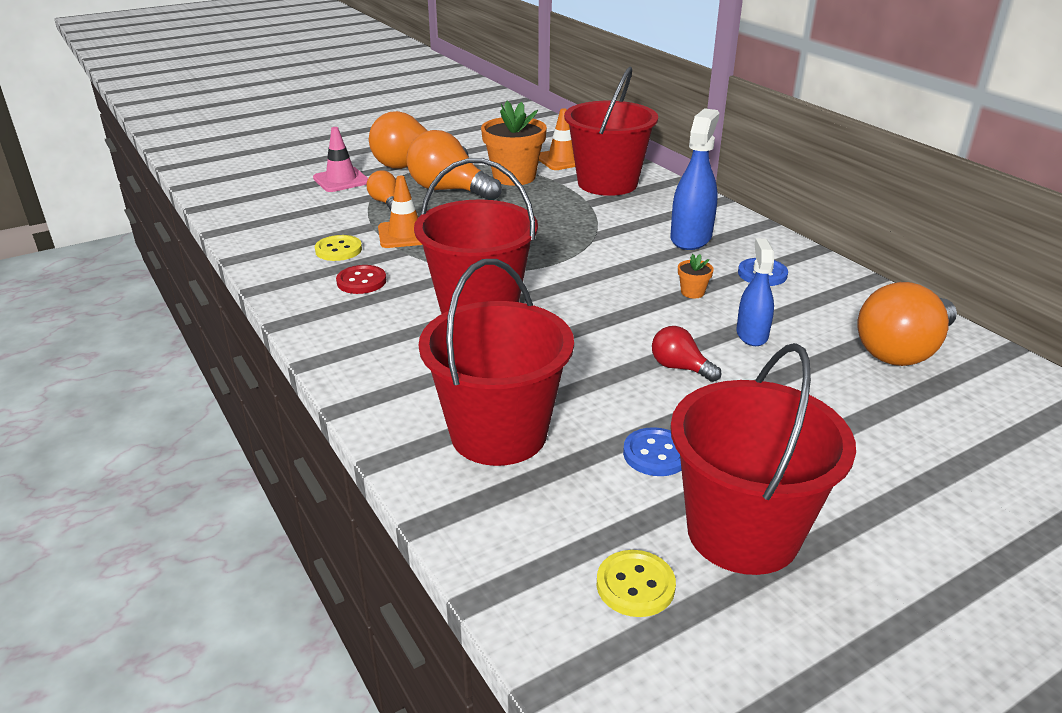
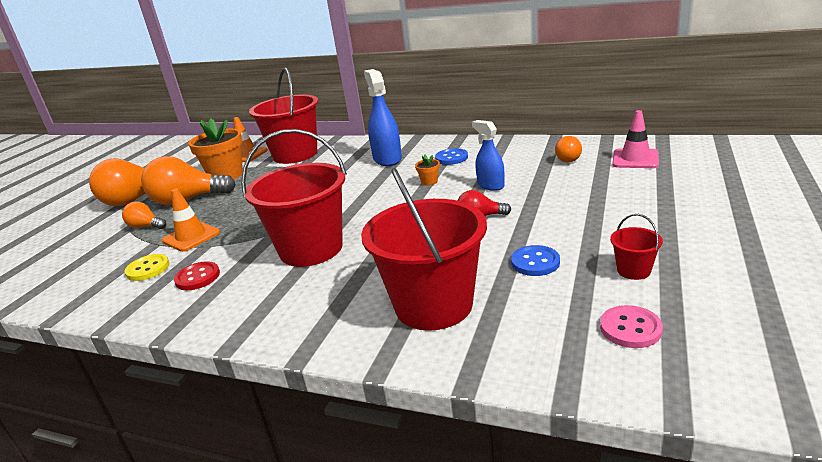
camera: 35 degrees left, 5 degrees down
(341, 180) = (85, 230): pink traffic cone -> pink traffic cone (635, 159)
(635, 585) = (630, 328): yellow button -> pink button
(743, 532) = (633, 270): red bucket -> red bucket, size x0.41
(902, 351) = (567, 158): orange light bulb -> orange light bulb, size x0.51

